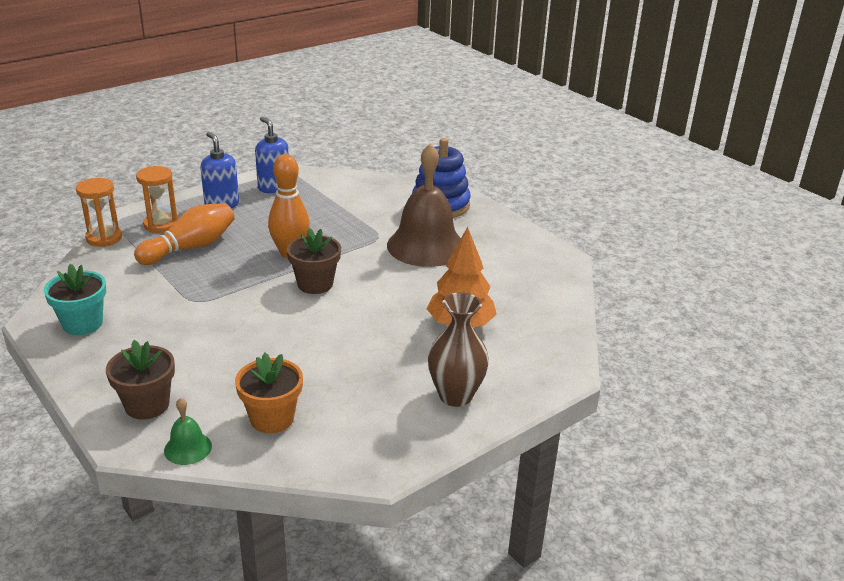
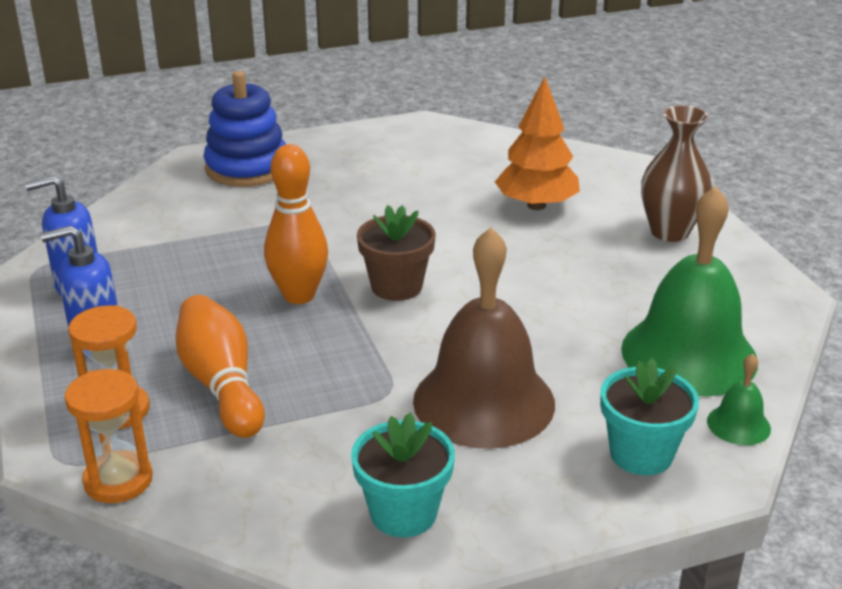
camera: 70 degrees left, 0 degrees up
(147, 405) = (641, 454): brown flower pot -> turquoise flower pot
(272, 418) = (689, 354): orange flower pot -> green bell
(426, 246) = (346, 195): brown bell -> brown bell (484, 401)

